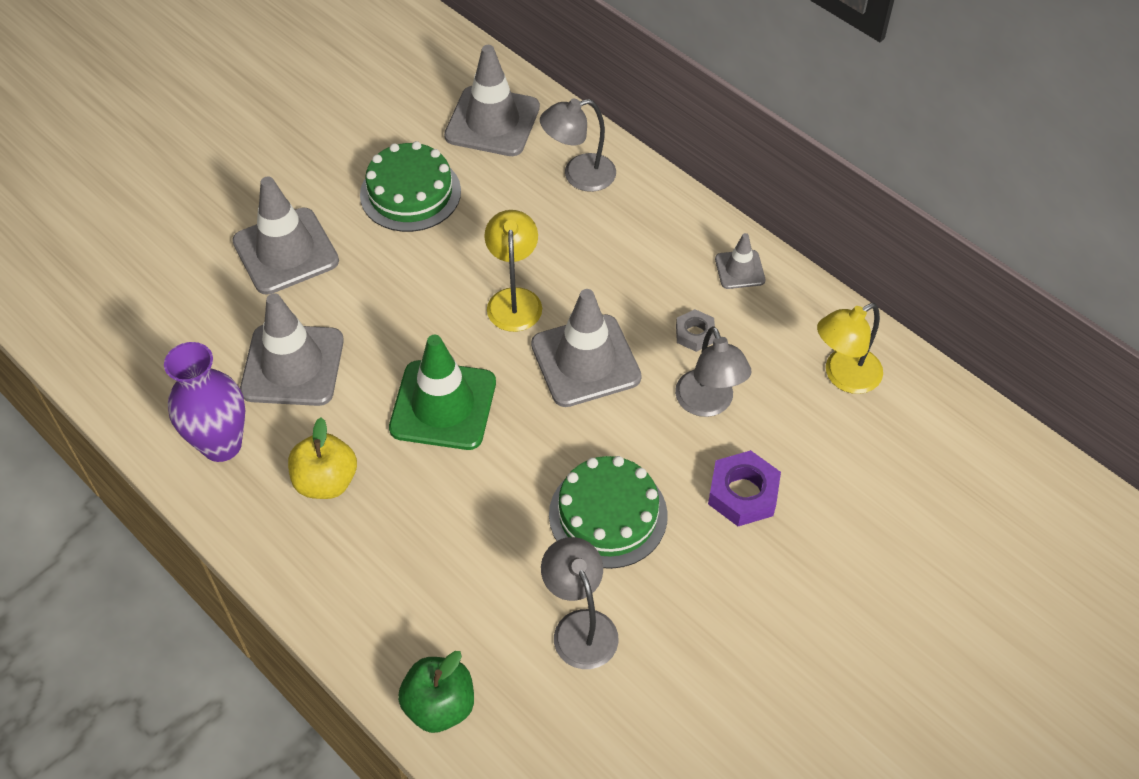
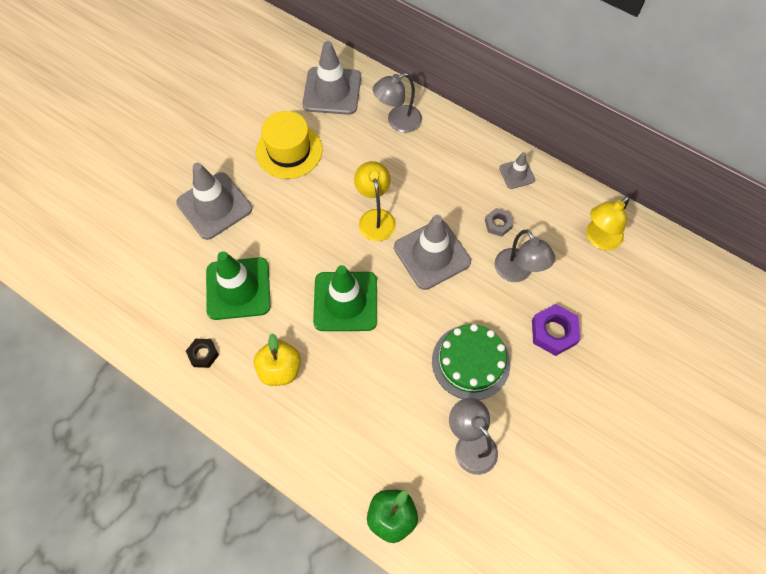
camera: 10 degrees left, 10 degrees up
(221, 445) = (203, 354): purple vase -> black nut
(292, 365) = (238, 288): grey traffic cone -> green traffic cone
(410, 193) = (289, 151): green cake -> yellow hat

